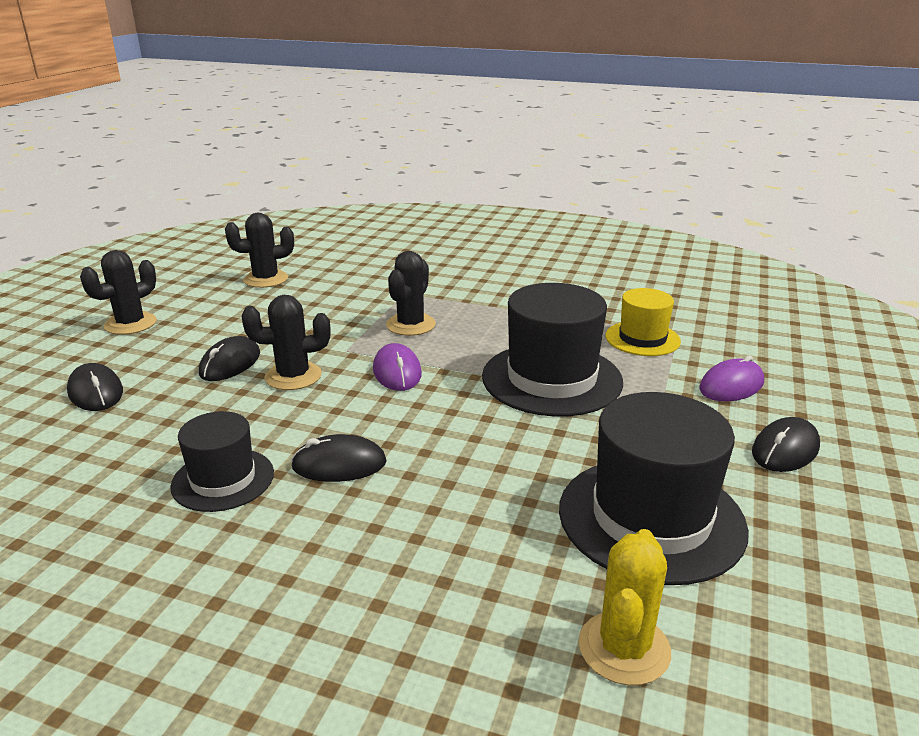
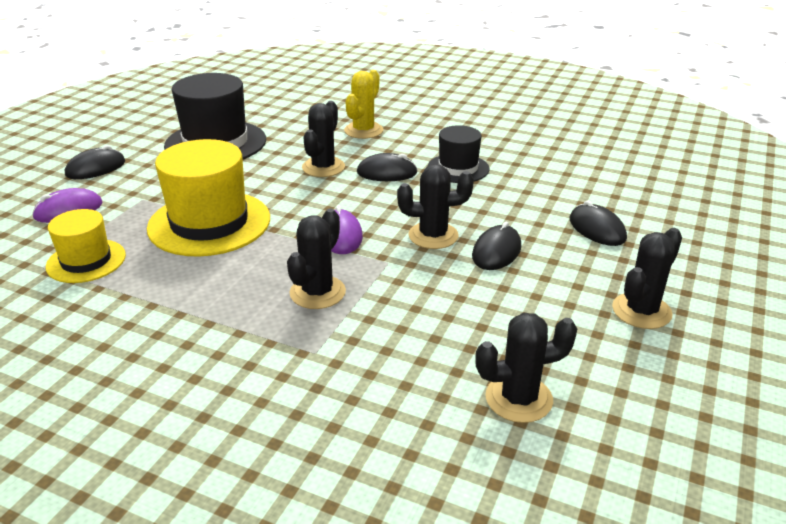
camera: 175 degrees left, 5 degrees up
(440, 470) = (323, 167): none -> black cactus
(552, 379) = (209, 223): black hat -> yellow hat
(624, 648) = (266, 109): yellow cactus -> yellow cactus (363, 130)

